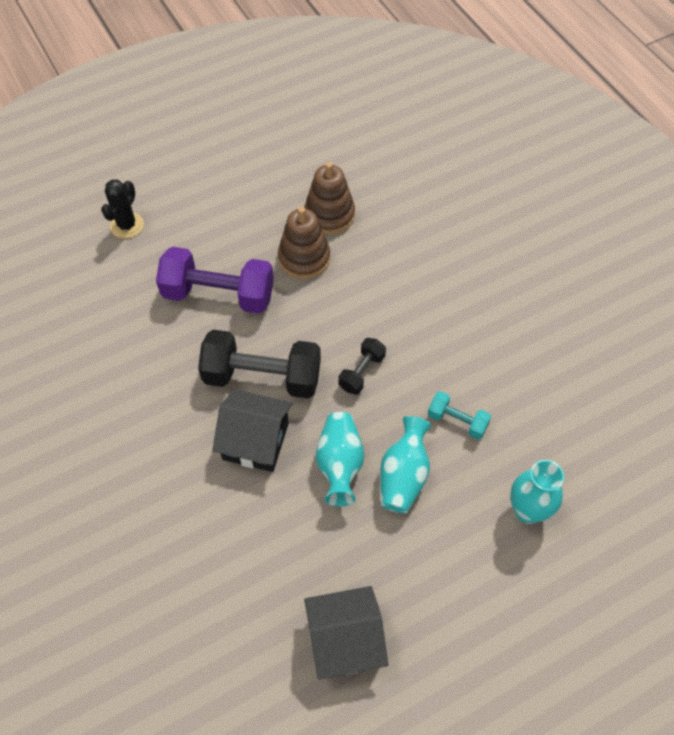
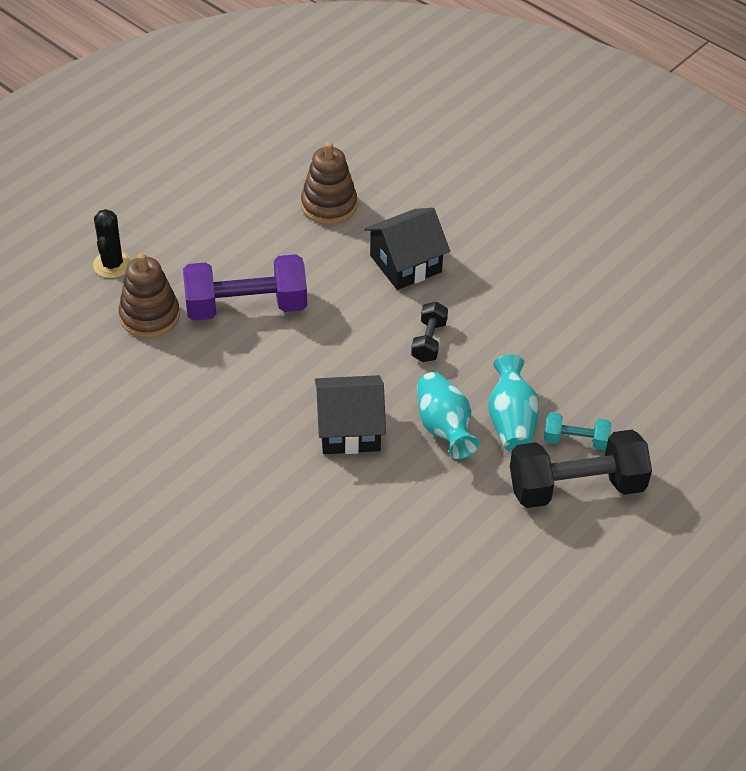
camera: 20 degrees left, 10 degrees down
(262, 377) = (329, 370): black dumbbell -> black dumbbell (576, 487)
(304, 258) = (321, 252): brown stacking toy -> brown stacking toy (150, 316)
(345, 640) = (517, 573): black house -> black house (405, 264)
(457, 421) = (542, 360): turquoise dumbbell -> turquoise dumbbell (575, 440)
(527, 510) = (642, 419): turquoise vase -> none

